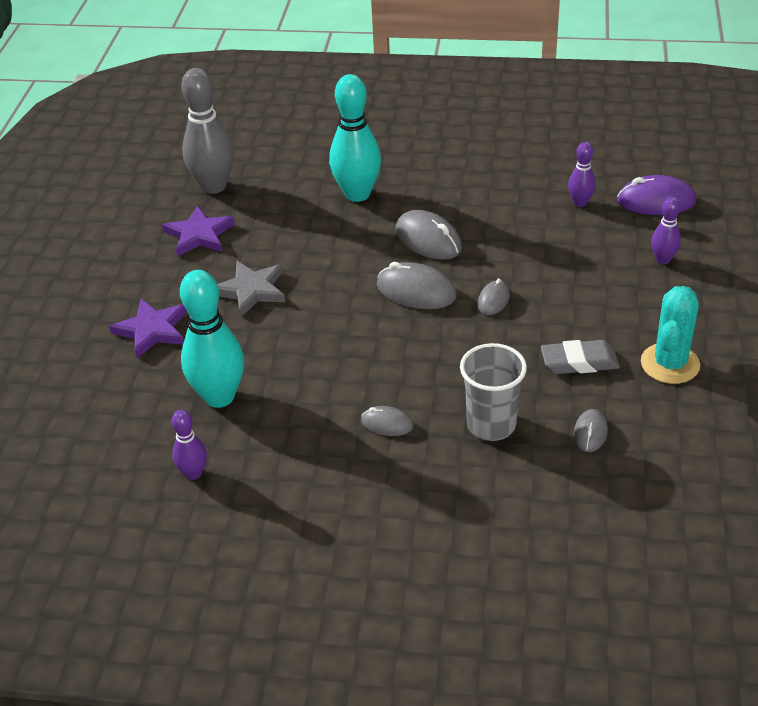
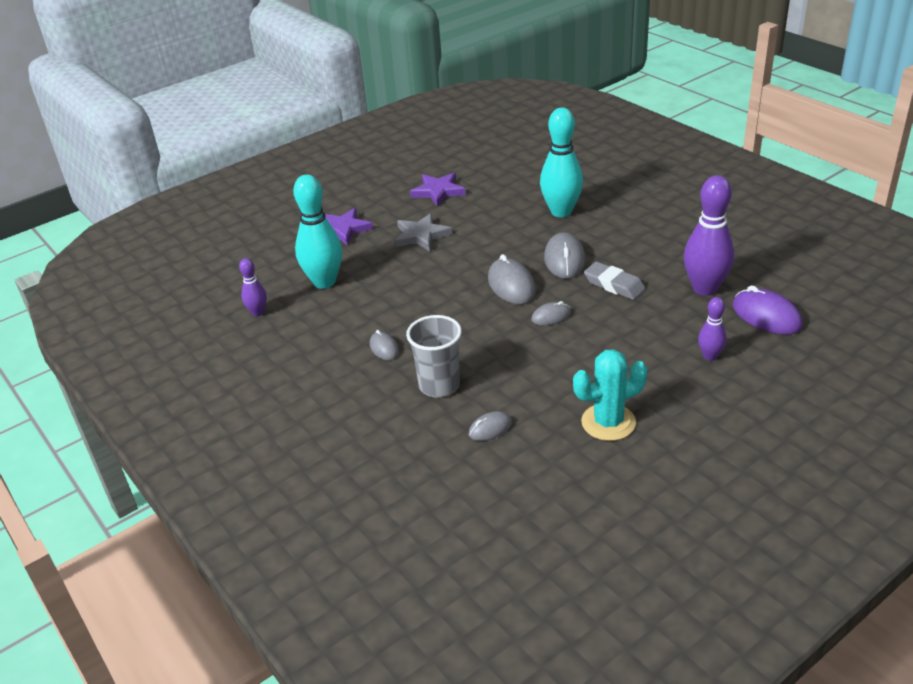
camera: 45 degrees right, 5 degrees down
(214, 186) = (485, 168): grey bowling pin -> none
(579, 362) = (548, 384): grey eraser -> grey eraser (614, 285)
(580, 203) = (705, 289): purple bowling pin -> purple bowling pin, size x1.93

